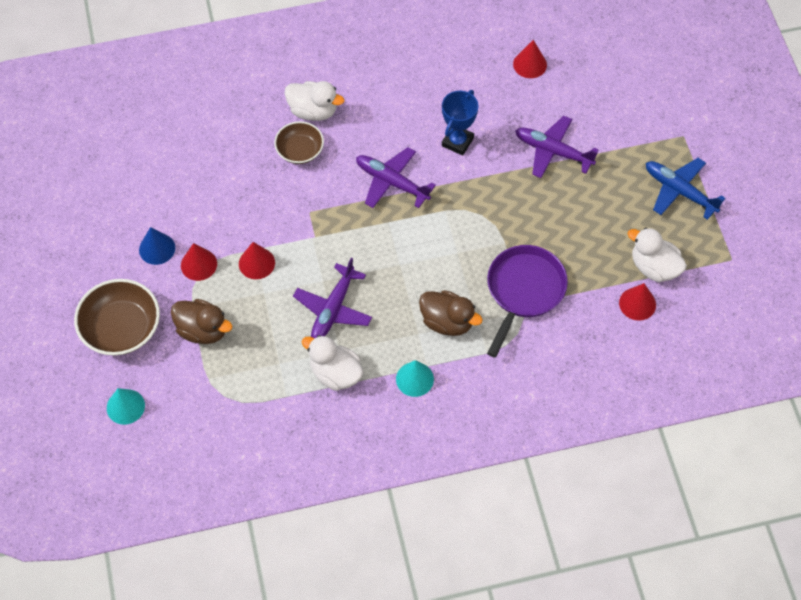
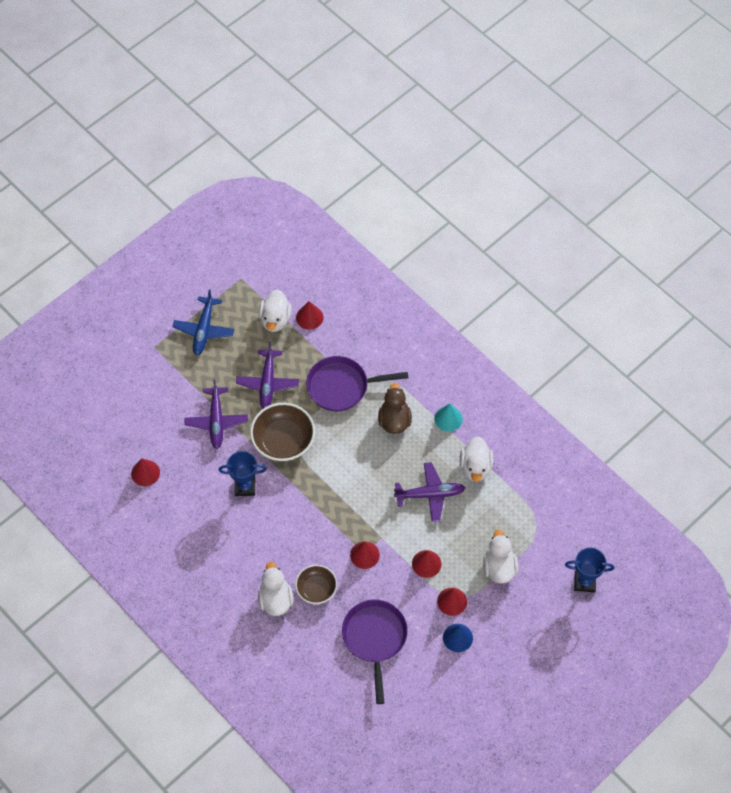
camera: 120 degrees left, 0 degrees up
(121, 328) = (532, 621): brown bowl -> brown bowl (283, 440)
(125, 406) = (584, 582): turquoise cone -> blue trophy
(203, 330) = (499, 567): brown duck -> white duck
(210, 175) = (375, 639): none -> purple pan
(306, 211) = (364, 555): none -> red cone
(392, 182) = (306, 511): purple plane -> purple plane (267, 383)

